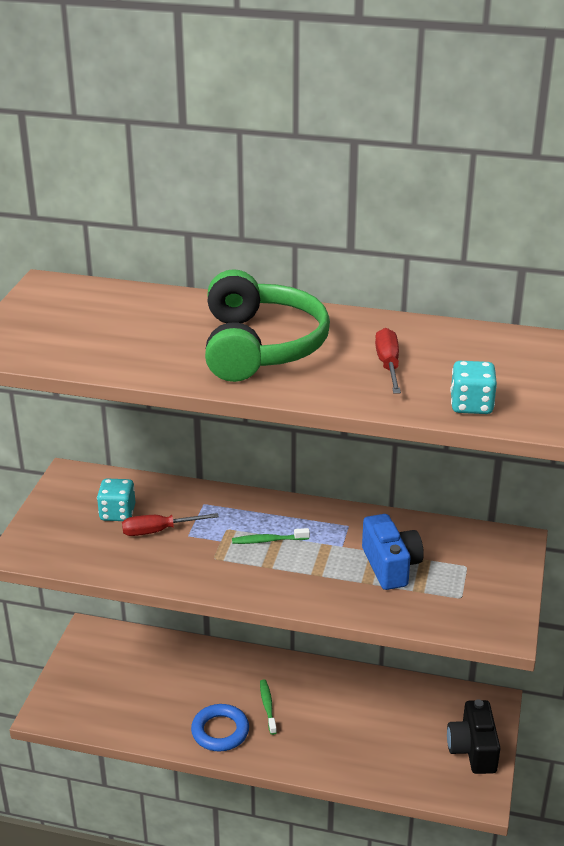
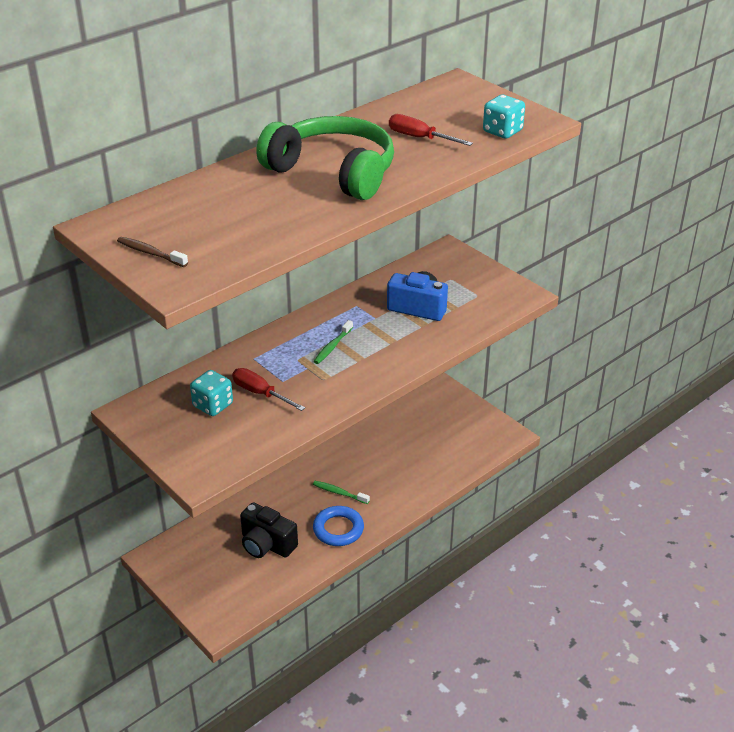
camera: 55 degrees left, 5 degrees up
(28, 321) = (150, 253): none -> brown toothbrush
(158, 531) = (260, 393): red screwdriver -> red screwdriver turned 105 degrees clockwise
(473, 749) = (469, 417): black camera -> black camera (267, 544)

